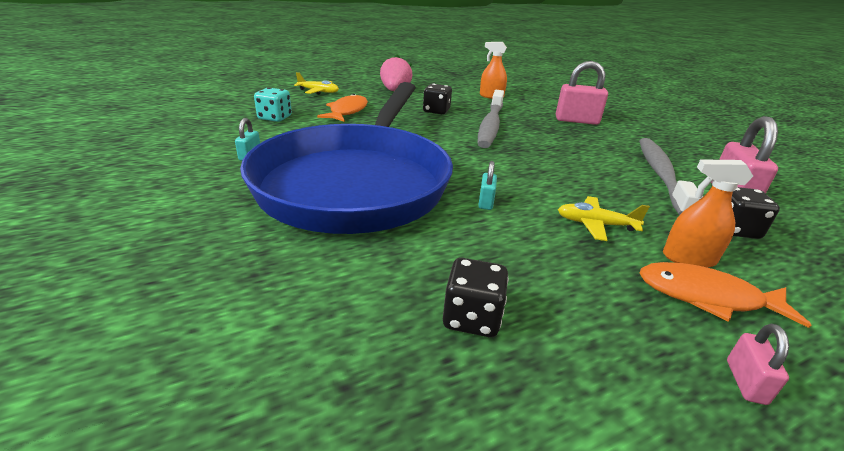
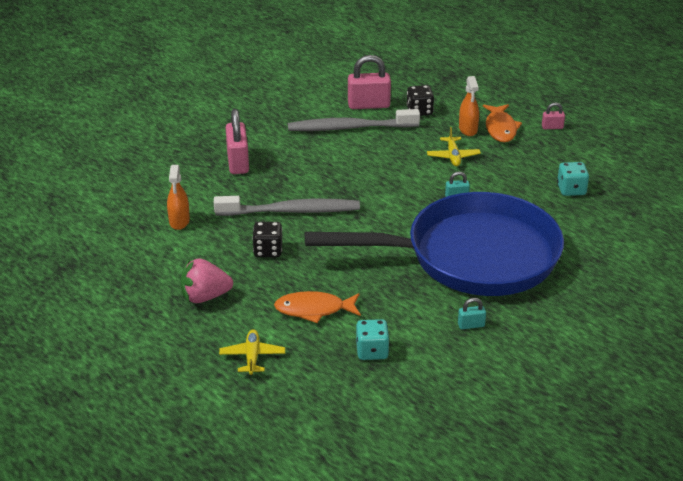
camera: 105 degrees left, 5 degrees up
(472, 318) = (571, 190): black dice -> turquoise dice

